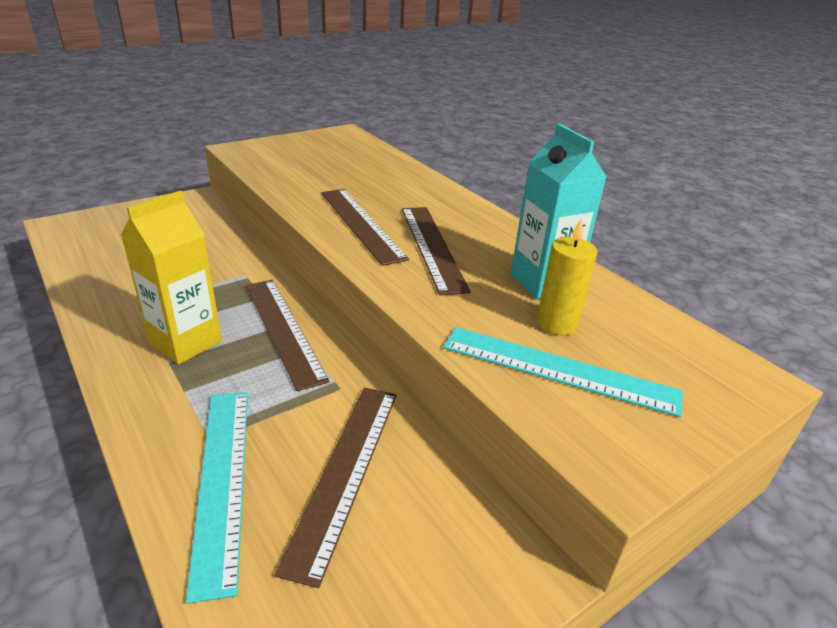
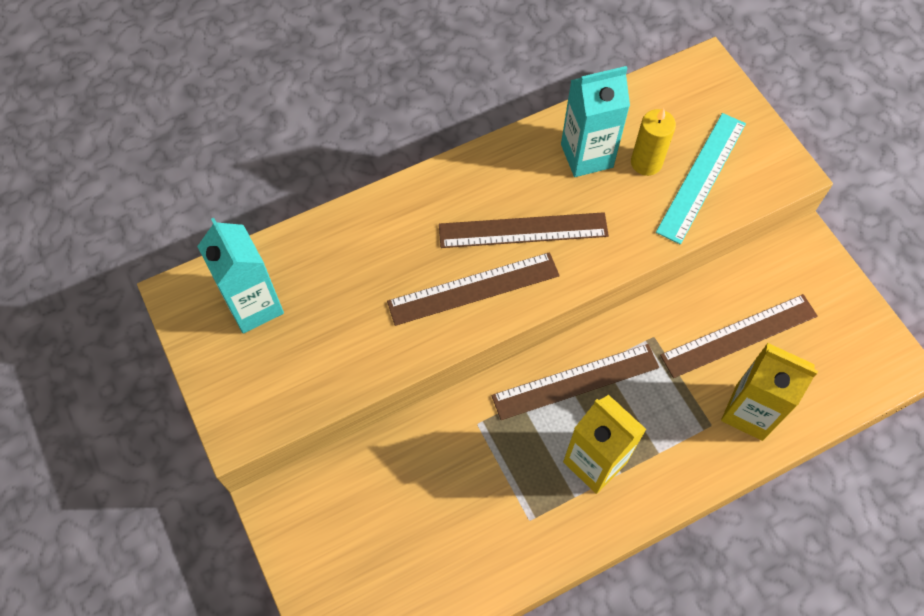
camera: 80 degrees left, 30 degrees up
(222, 480) = (749, 412): turquoise ruler -> yellow carton
(337, 150) = (254, 306): none -> turquoise carton
(345, 472) = (739, 335): brown ruler -> brown ruler turned 45 degrees counterclockwise

